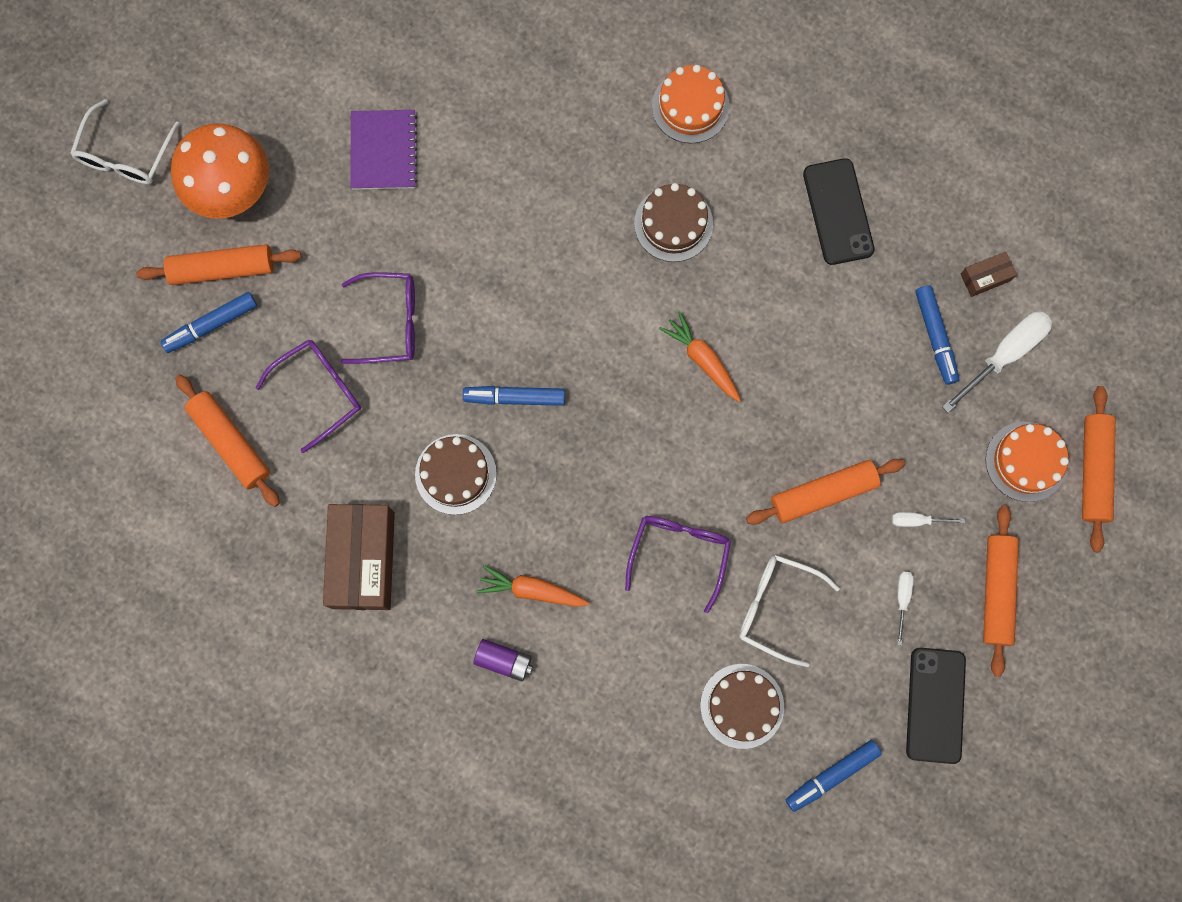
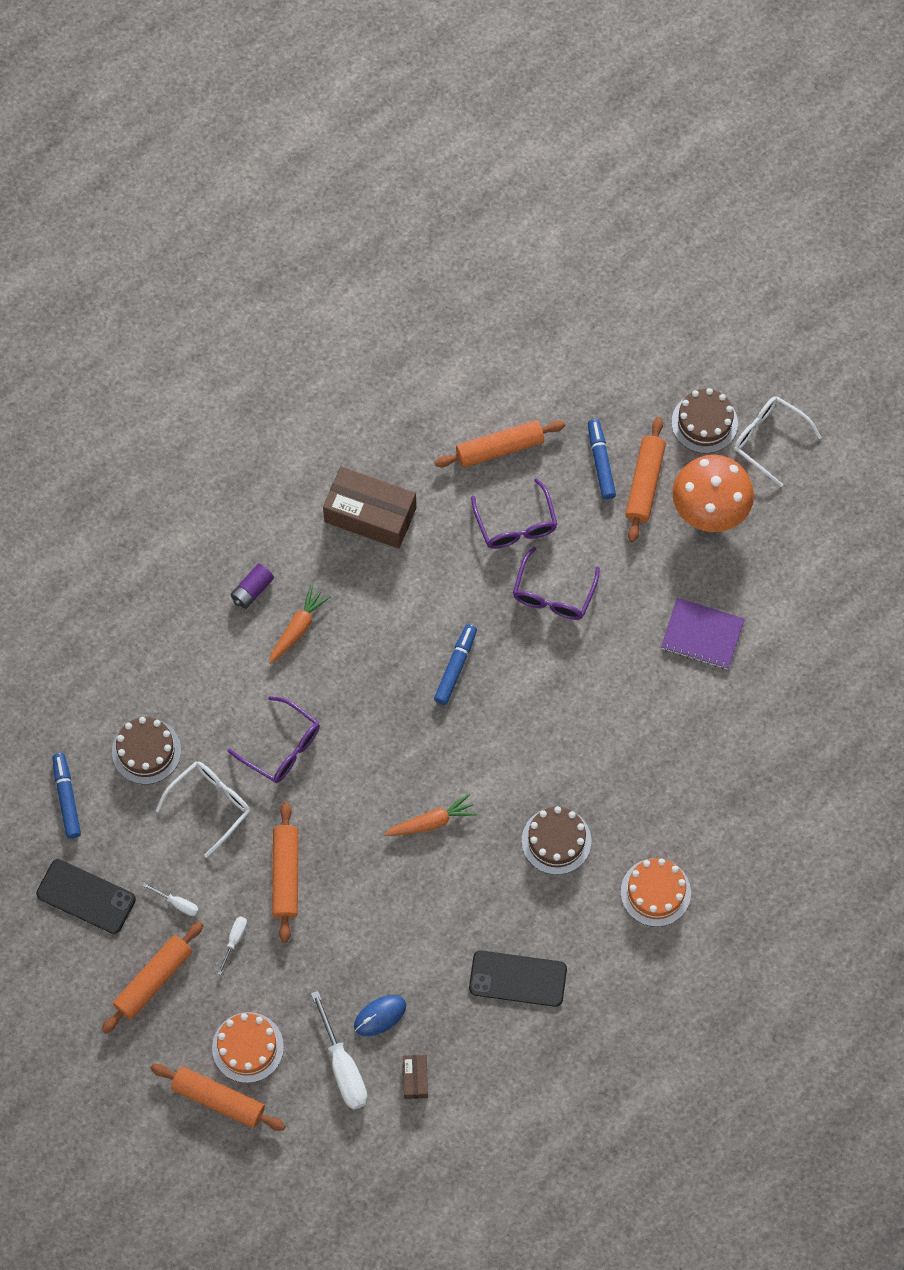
camera: 110 degrees right, 10 degrees down
(455, 474) = (411, 603): brown cake -> brown cake (704, 422)
(935, 337) = (380, 1016): blue marker -> blue mouse
(996, 591) = (153, 980): orange rolling pin -> orange rolling pin turned 75 degrees counterclockwise

